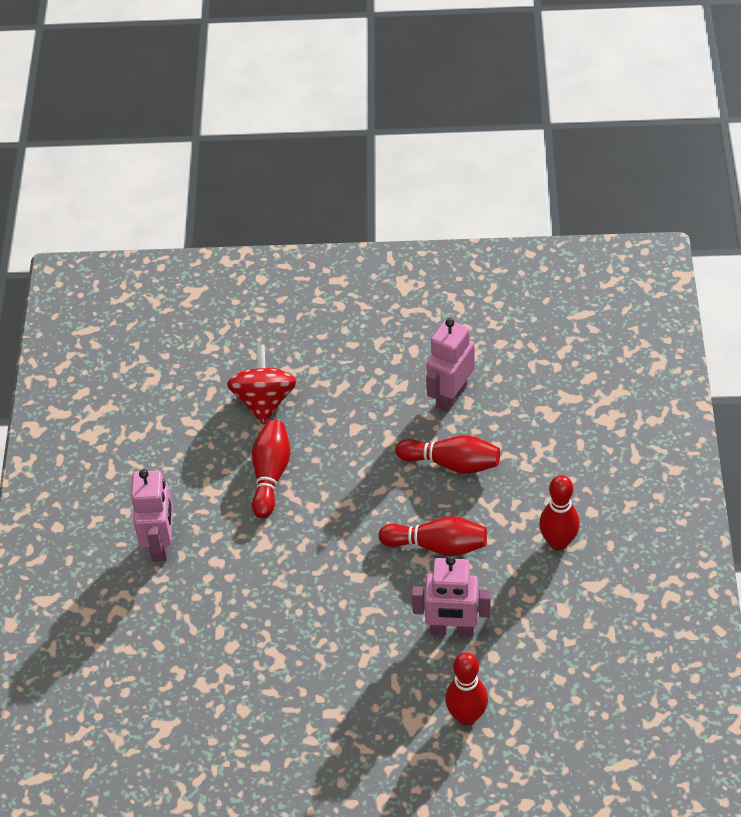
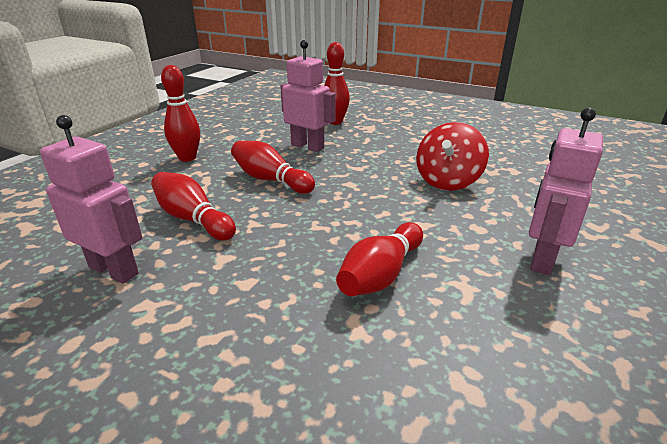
camera: 155 degrees left, 20 degrees down
(264, 401) = (332, 367): red spinning top -> red spinning top (447, 181)
(450, 396) = (114, 270): pink robot -> pink robot turned 120 degrees counterclockwise

